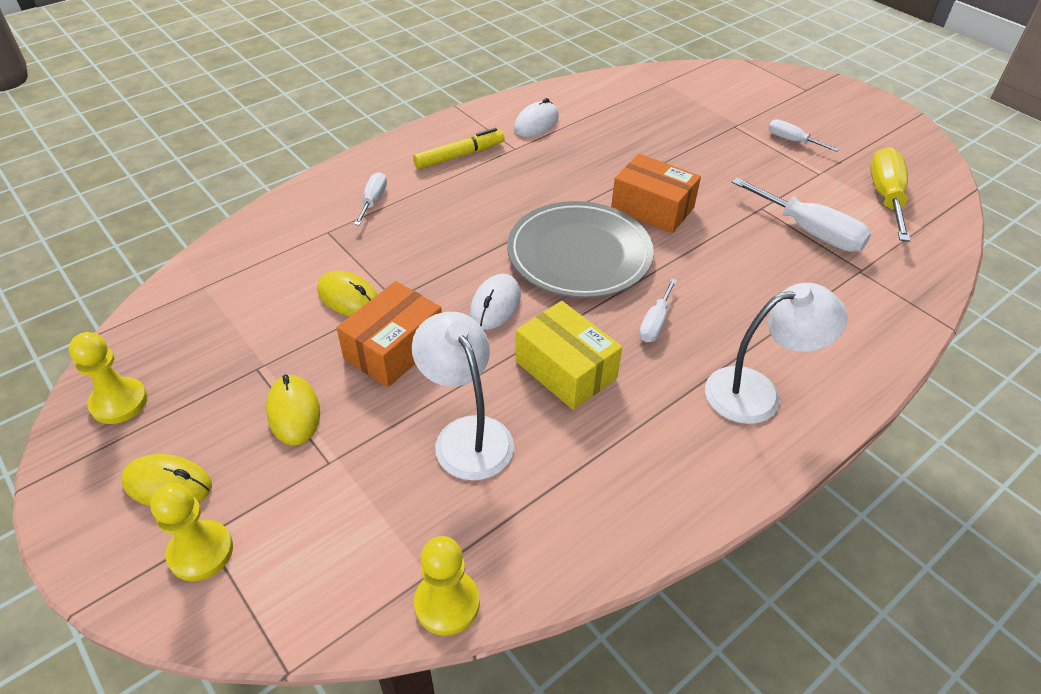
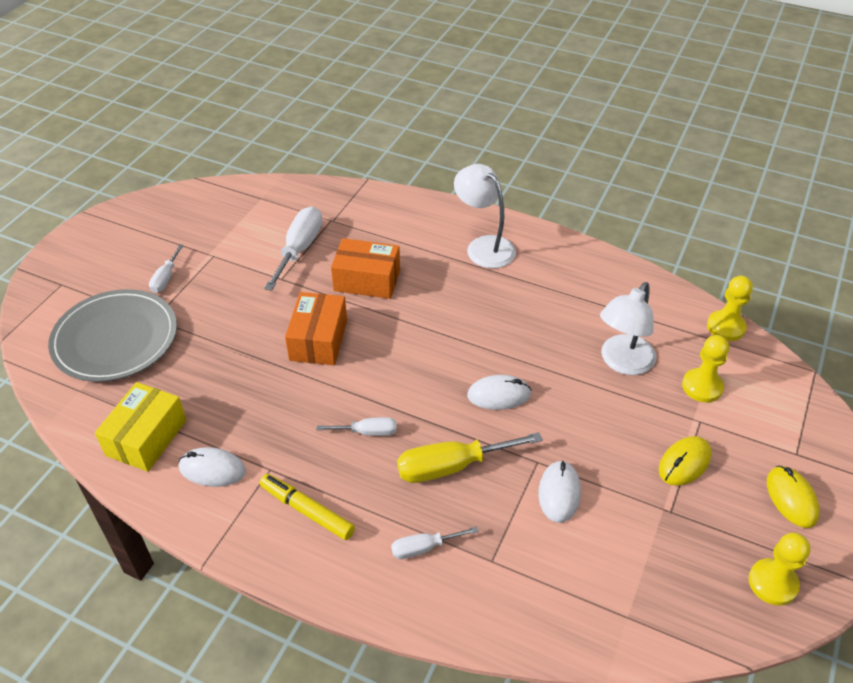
camera: 115 degrees left, 0 degrees up
(201, 552) = (806, 449): yellow pawn -> yellow pawn (702, 386)
(349, 298) = (559, 493): yellow mouse -> white mouse
(394, 349) = (586, 435): orange box -> orange box (367, 280)
(565, 369) = (532, 334): yellow box -> yellow box (146, 437)
(579, 254) = (407, 366): grey plate -> grey plate (115, 339)
(655, 323) = (455, 304): white screwdriver -> white screwdriver (367, 432)
(886, 197) = (230, 218): yellow screwdriver -> yellow screwdriver (451, 466)

